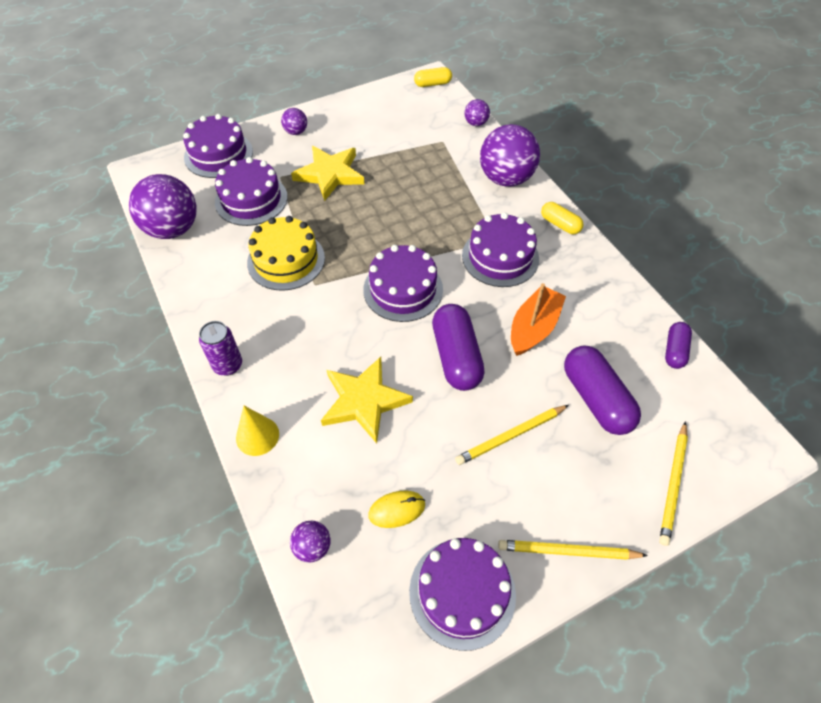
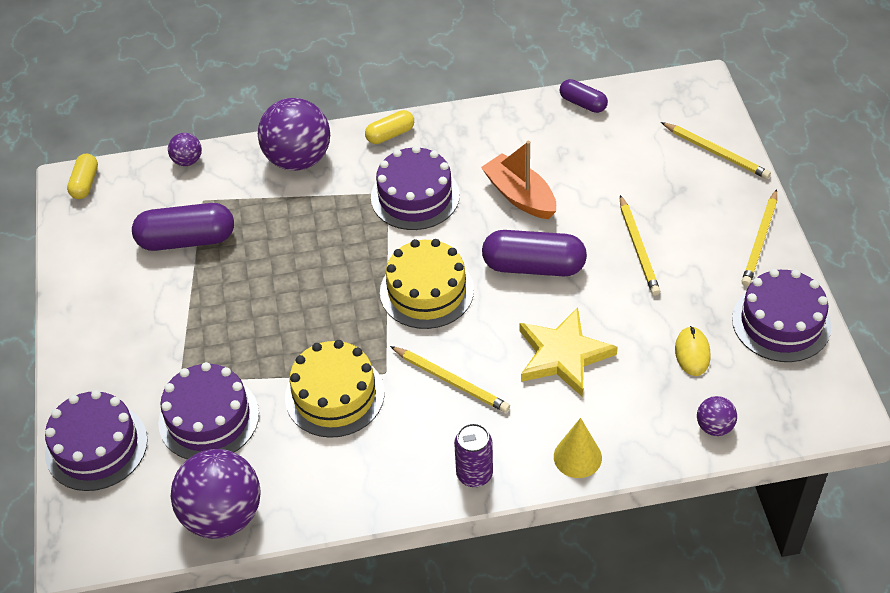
camera: 70 degrees left, 5 degrees down
(296, 132) = (98, 349): purple ball -> none
(316, 328) = (451, 381): none -> yellow pencil
(330, 174) = (204, 325): yellow star -> none
(403, 289) = (426, 291): purple cake -> yellow cake
(596, 399) = (617, 175): purple capsule -> purple capsule (187, 240)

